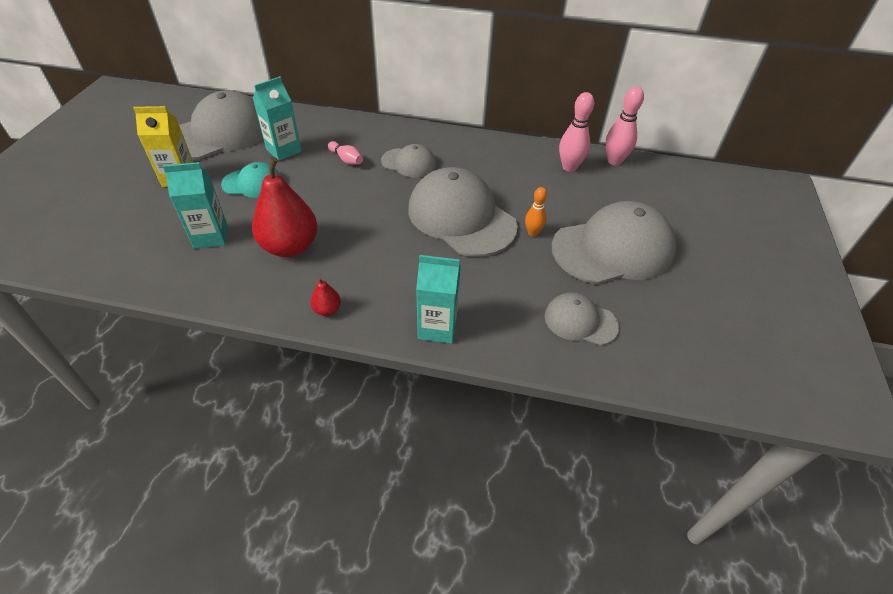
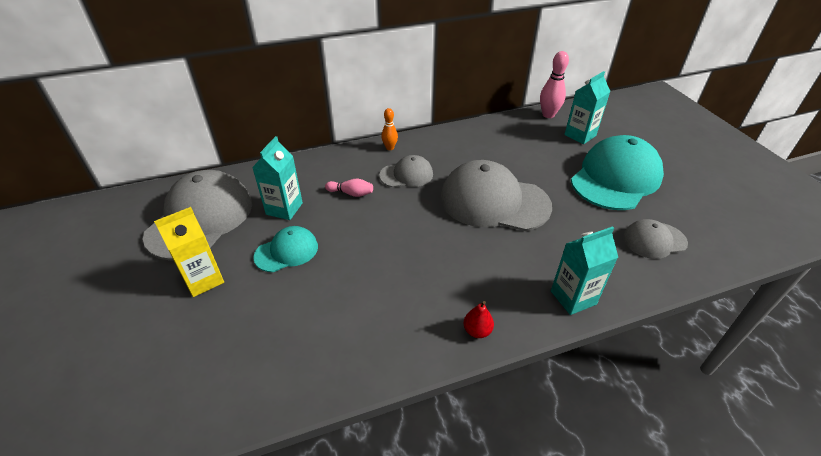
camera: 30 degrees left, 5 degrees down
(210, 236) = (299, 320): turquoise carton -> turquoise carton (580, 135)
(290, 247) = (385, 292): red pear -> none
(533, 233) = (555, 190): orange bowling pin -> orange bowling pin (390, 148)
(569, 167) = (525, 131): pink bowling pin -> none
(613, 249) = (615, 178): grey cap -> turquoise cap

